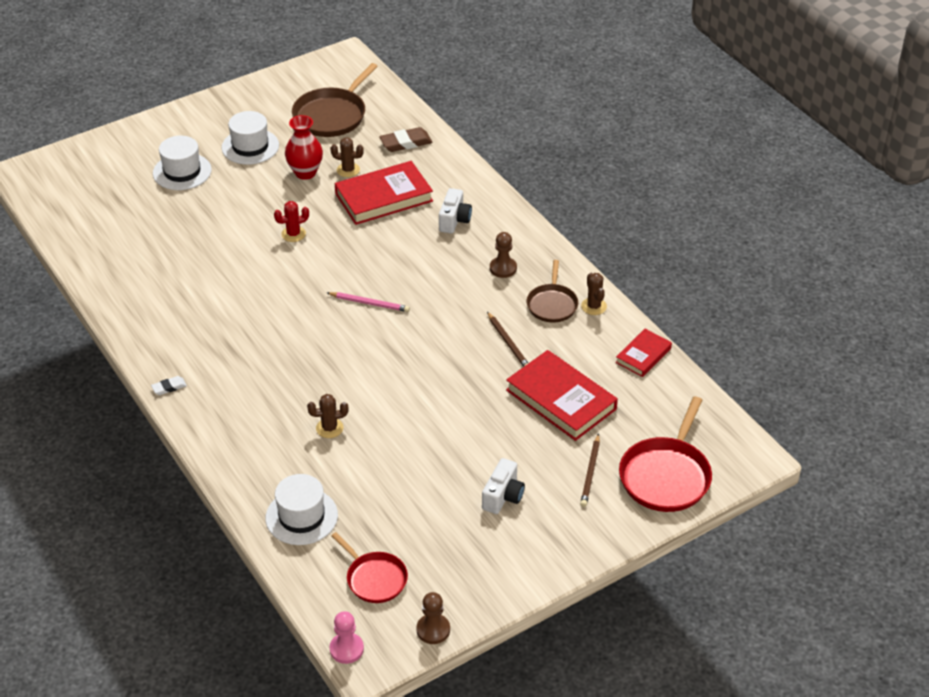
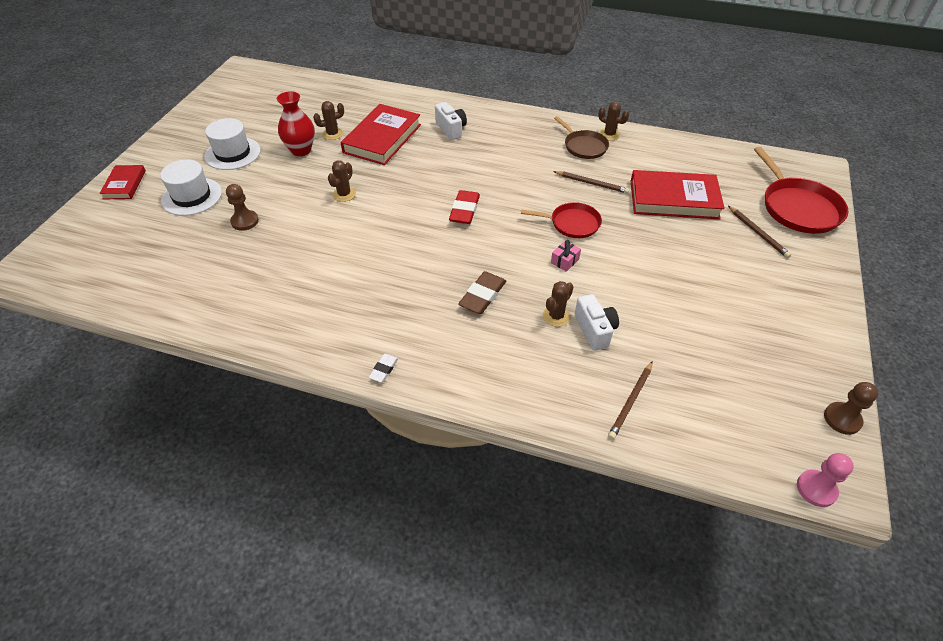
camera: 40 degrees left, 5 degrees up
(293, 234) = (344, 194): red cactus -> brown cactus
(301, 516) = (631, 401): white hat -> brown pencil
(332, 115) = (275, 106): brown pan -> none
(369, 303) = (464, 210): pink pencil -> red eraser
(374, 578) = (749, 411): red pan -> red pan (572, 223)
(393, 392) = (565, 261): none -> pink gift
(406, 143) = (354, 100): brown eraser -> brown eraser (482, 295)
(503, 268) = (523, 141): brown pawn -> brown pawn (245, 221)
(503, 496) = (735, 284): white camera -> white camera (595, 330)
(643, 355) = (678, 146): red book -> red book (124, 185)

